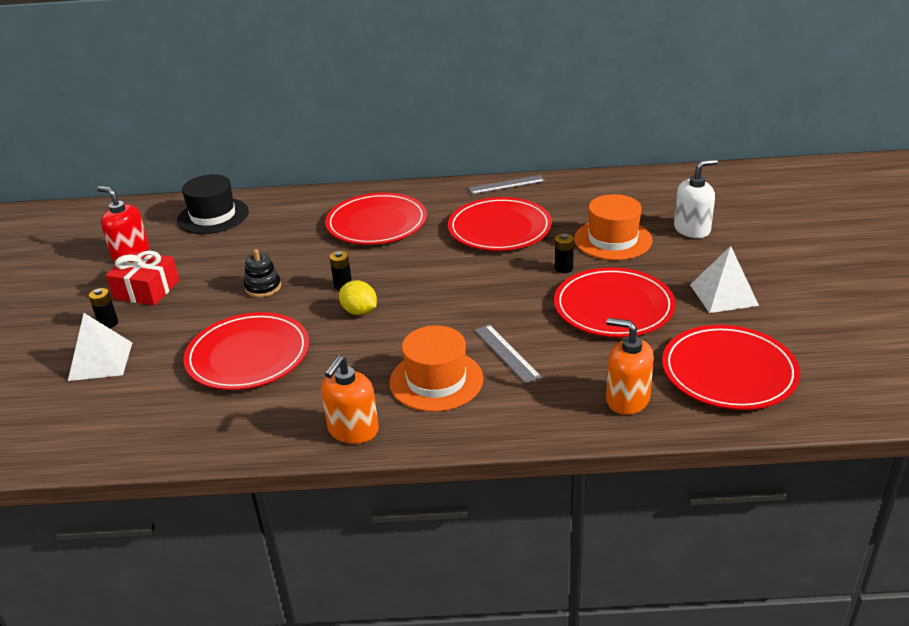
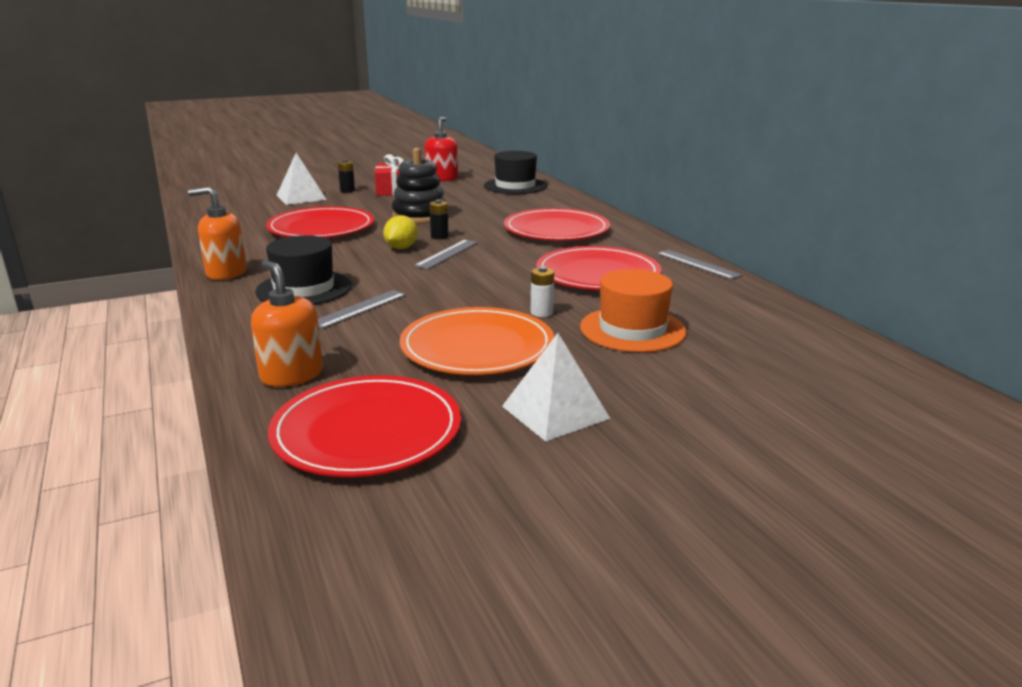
camera: 65 degrees right, 10 degrees down
(263, 287) = (419, 216): black stacking toy -> black stacking toy, size x1.70
(398, 289) = (447, 254): none -> grey ruler
(436, 380) = (304, 289): orange hat -> black hat
(563, 268) = (541, 313): black battery -> white battery
(613, 307) = (477, 347): red plate -> orange plate
(627, 399) = (291, 375): orange soap dispenser -> orange soap dispenser turned 45 degrees counterclockwise
(692, 229) = (715, 374): white soap dispenser -> none

